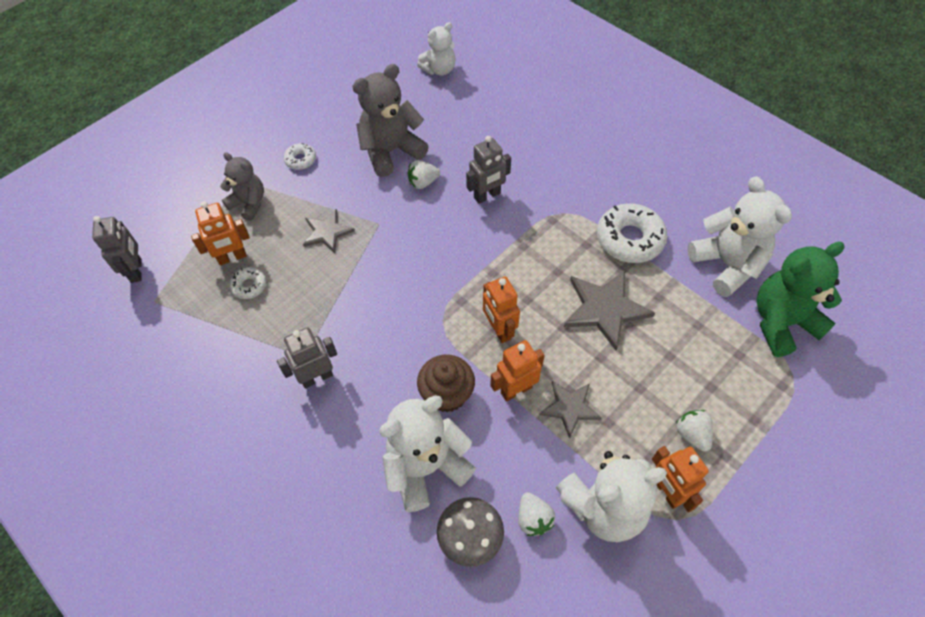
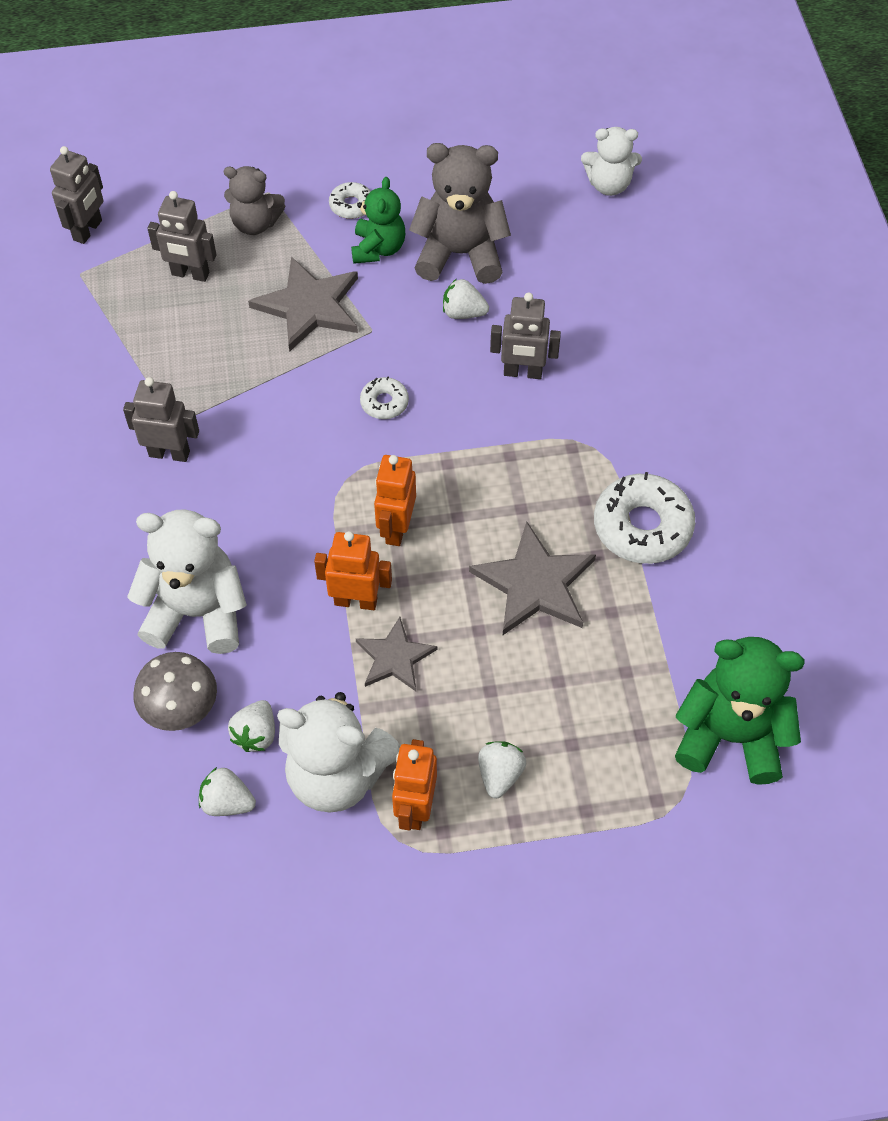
camera: 35 degrees right, 0 degrees up
(232, 257) = (190, 274): orange robot -> grey robot
(249, 203) = (255, 224): grey teddy bear -> grey teddy bear turned 120 degrees clockwise
(249, 286) = (182, 315): white donut -> white donut (384, 403)
(327, 232) = (309, 306): grey star -> grey star, size x1.59
(340, 175) = (378, 249): none -> green teddy bear
(447, 394) = (281, 557): brown cupcake -> none
(556, 577) = (227, 802): none -> white strawberry
(727, 264) = (732, 630): white teddy bear -> none

